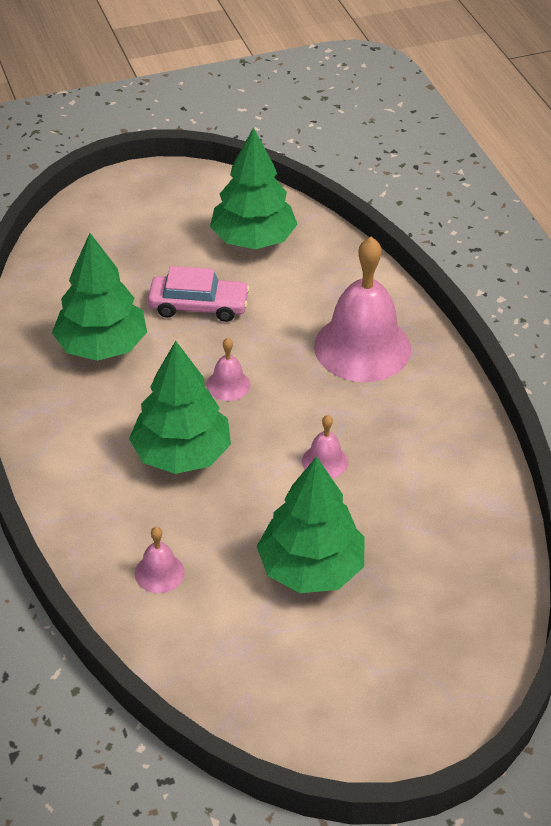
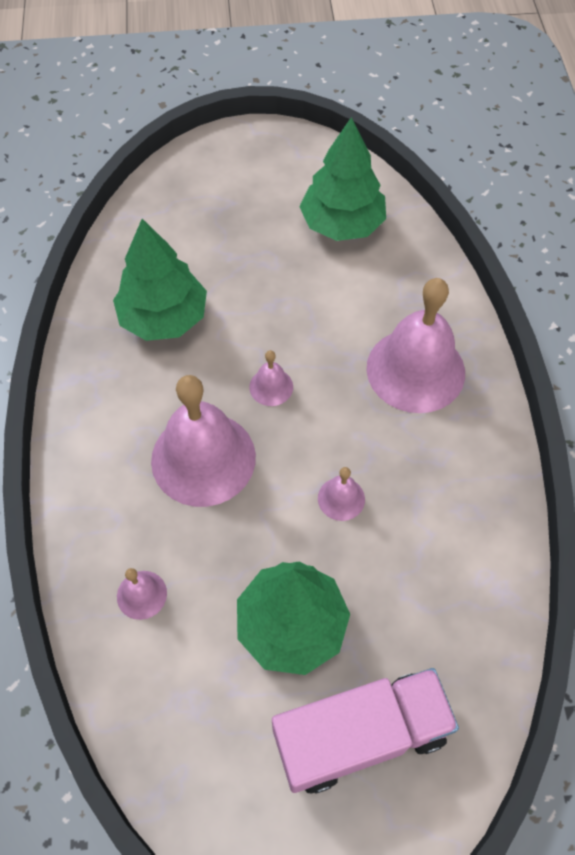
camera: 15 degrees right, 15 degrees up
(181, 454) = (203, 458): green tree -> pink bell
(199, 306) = (268, 290): pink car -> none
(401, 637) = (360, 735): none -> pink truck

